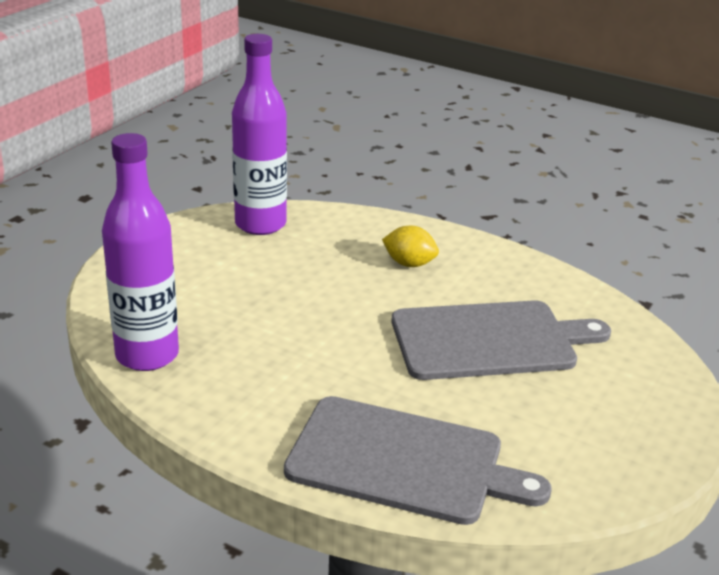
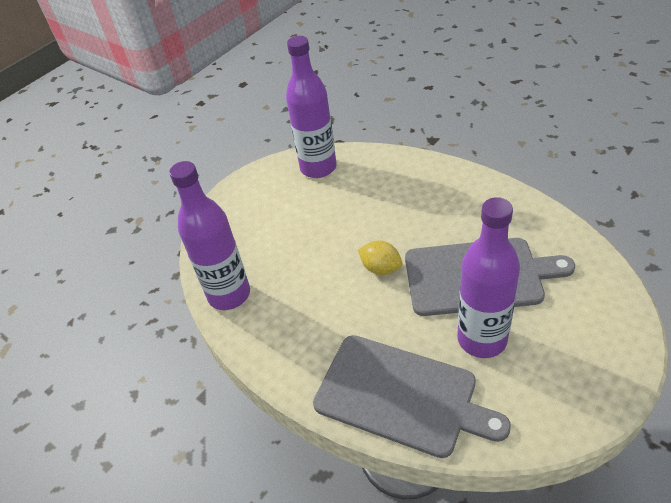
camera: 15 degrees right, 15 degrees up
(409, 264) = (424, 201): yellow lemon -> yellow lemon (381, 268)
(503, 404) = (482, 339): none -> purple bottle

